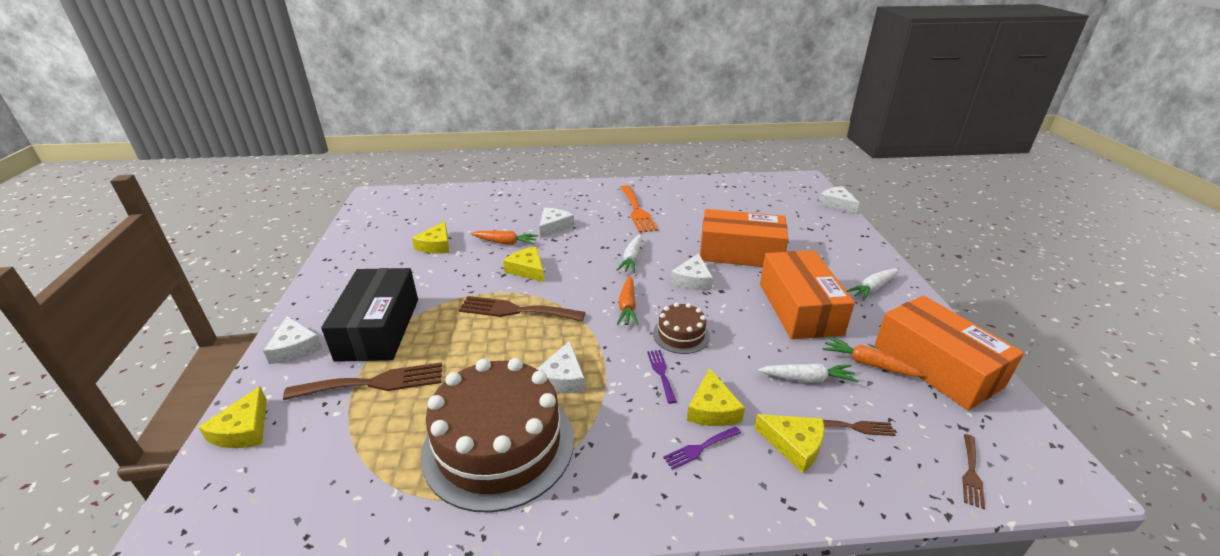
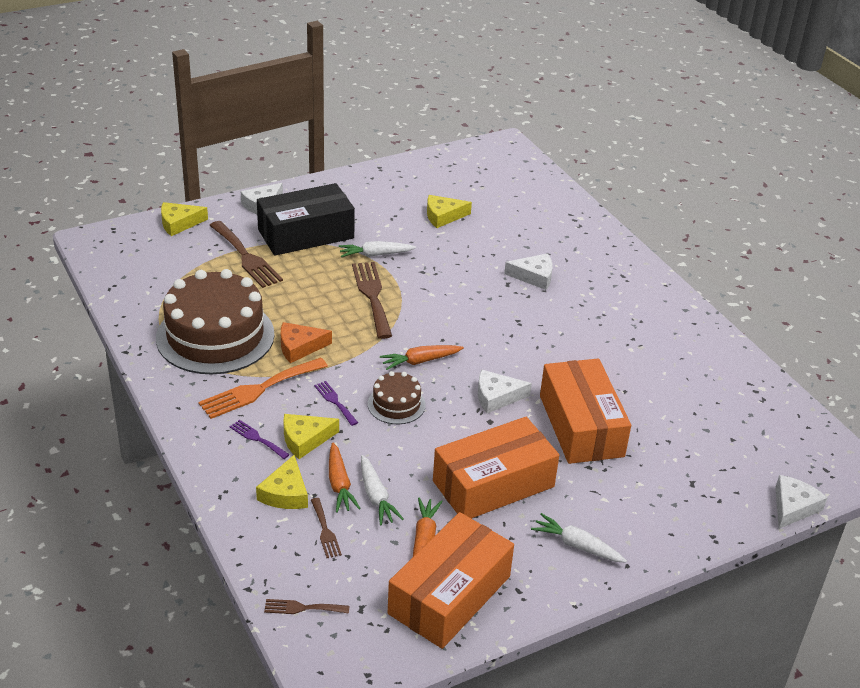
camera: 65 degrees right, 5 degrees up
(505, 242) = (478, 255): orange carrot -> orange carrot (339, 484)
(527, 269) = (440, 283): yellow cheese -> none
(562, 378) = (299, 347): white cheese -> orange cheese
(632, 259) = (508, 346): white carrot -> white carrot (375, 255)
(637, 211) = (618, 327): orange fork -> orange fork (259, 389)
(661, 373) = (335, 401): purple fork -> purple fork turned 90 degrees counterclockwise

